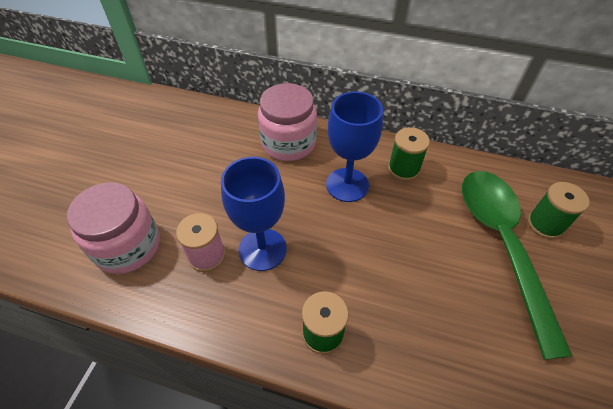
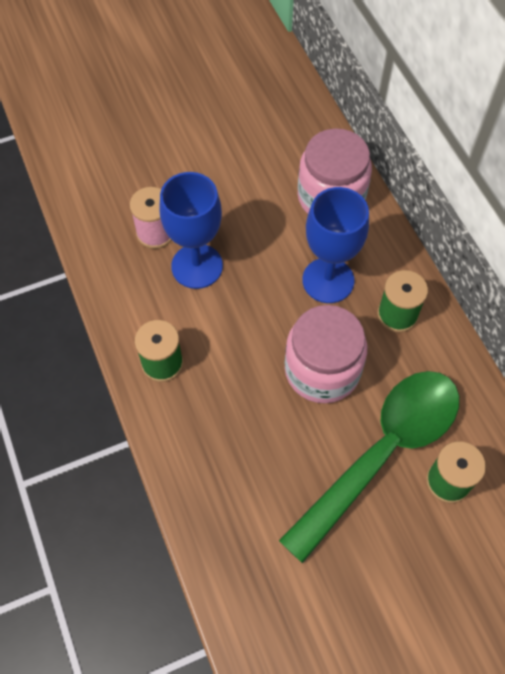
camera: 50 degrees right, 10 degrees up
(127, 246) = (115, 174): pink jar -> pink jar (322, 370)

